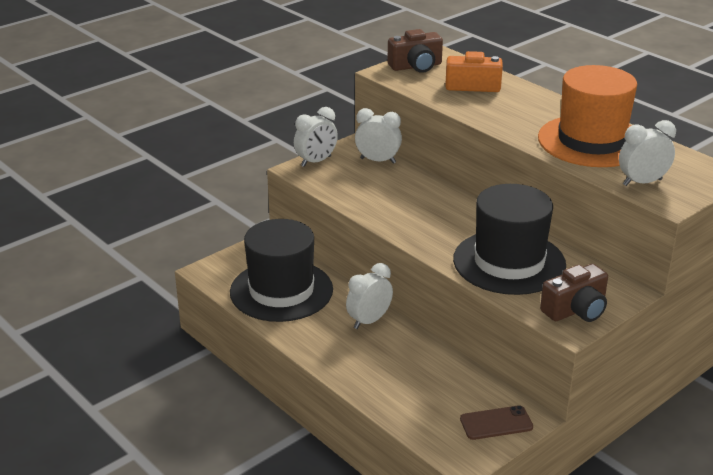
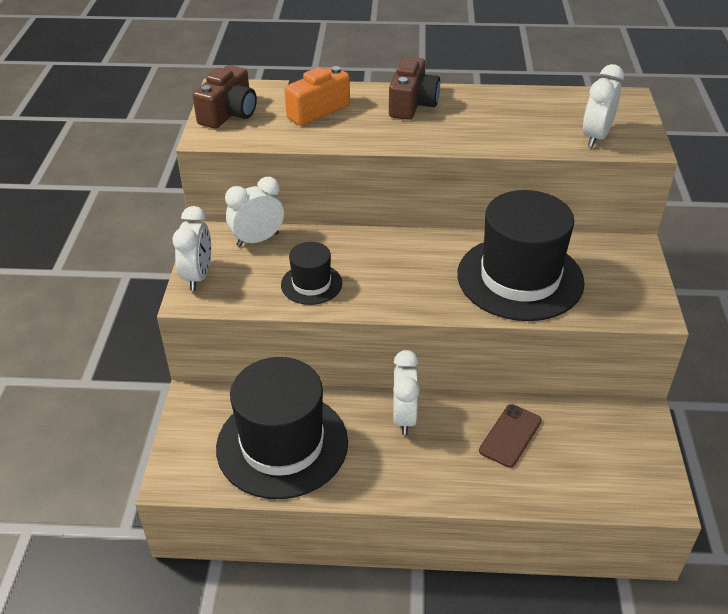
camera: 45 degrees left, 10 degrees up
(372, 197) = (311, 284): none -> black hat
(496, 423) = (631, 441): brown phone -> brown phone (510, 435)
(576, 310) = (630, 291): brown camera -> brown camera (412, 104)
(592, 141) = (499, 117): orange hat -> none

